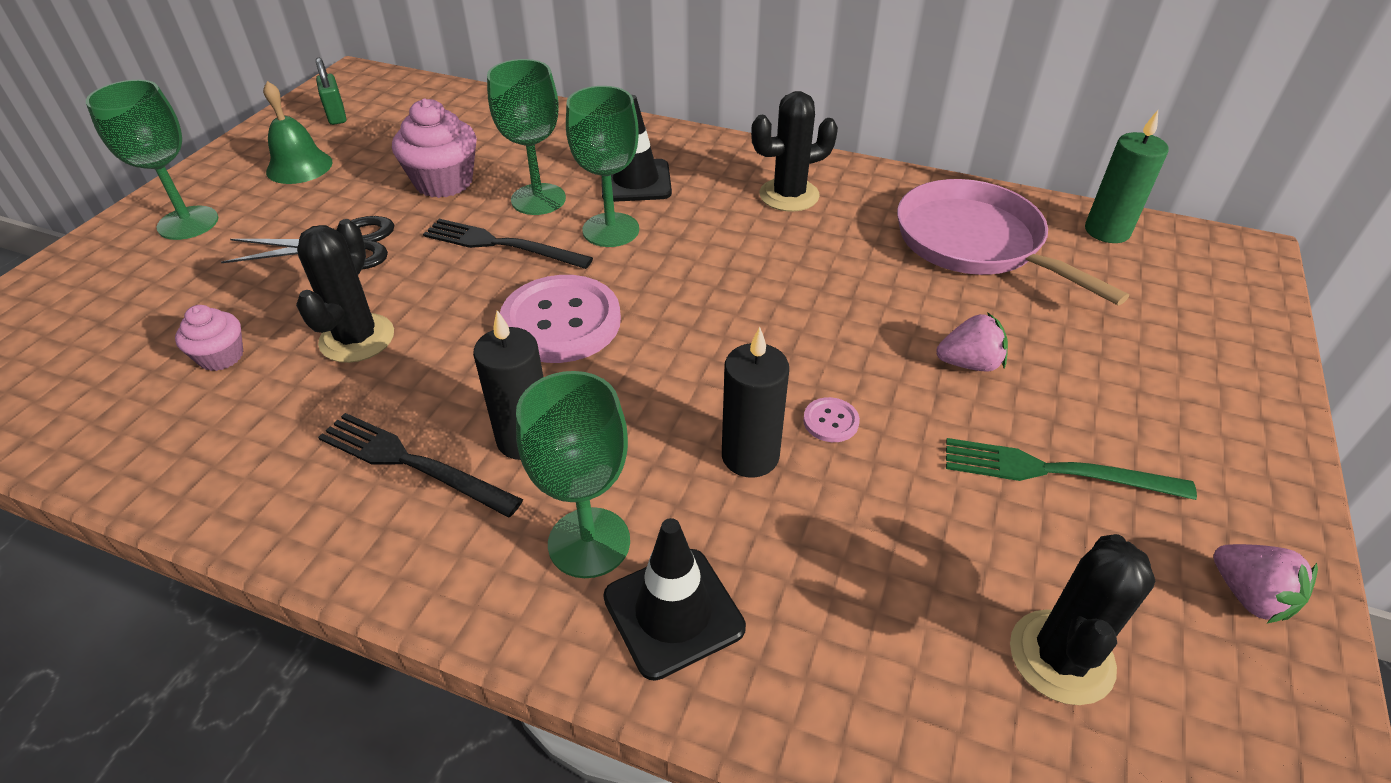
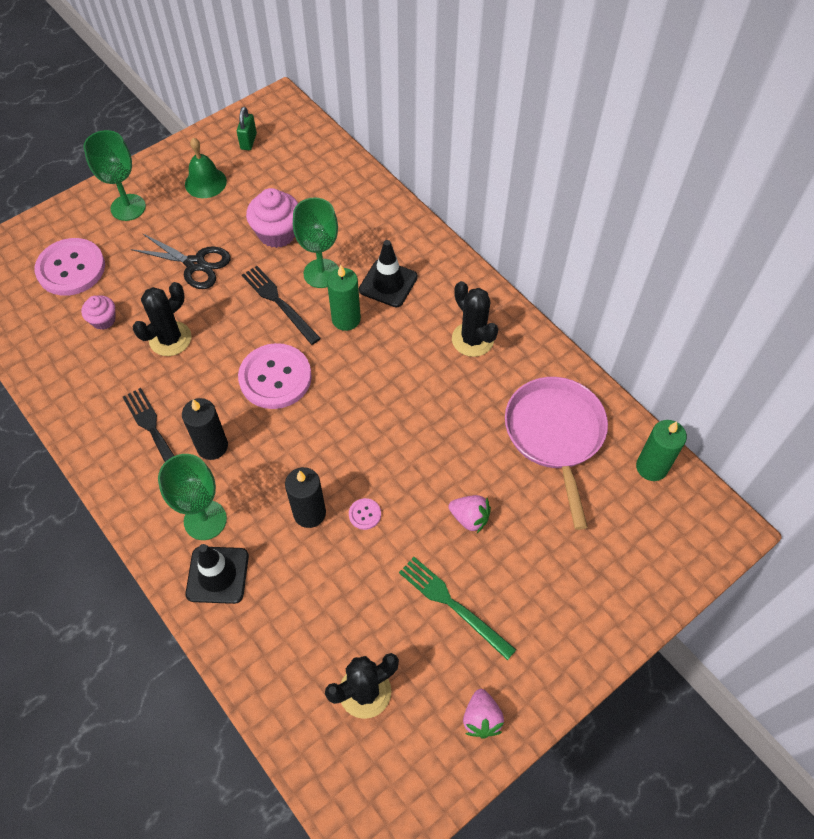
camera: 30 degrees right, 15 degrees up
(123, 316) = (71, 268): none -> pink button
(611, 230) = (346, 319): green goblet -> green candle
(789, 195) = (472, 339): black cactus -> black cactus turned 45 degrees clockwise

